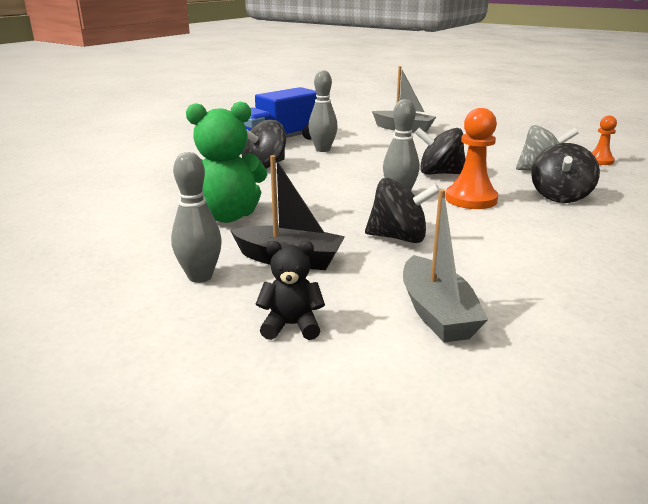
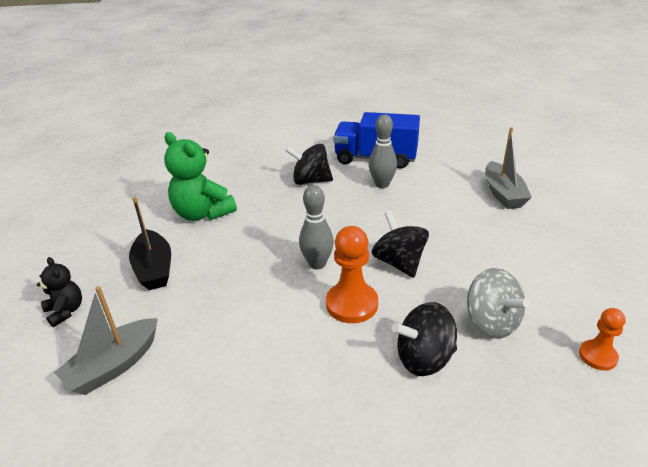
camera: 55 degrees right, 10 degrees up
(200, 277) = (108, 250): grey bowling pin -> none
(399, 238) = (229, 299): black spinning top -> none

